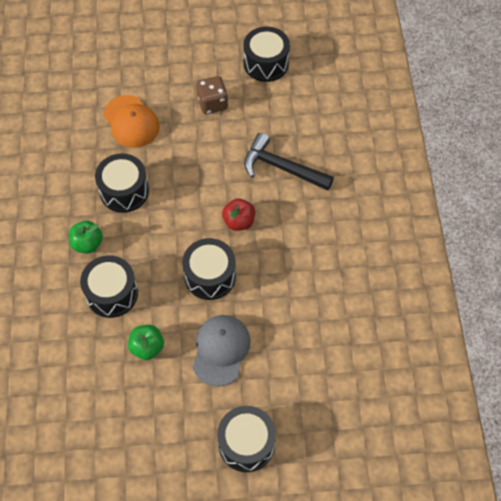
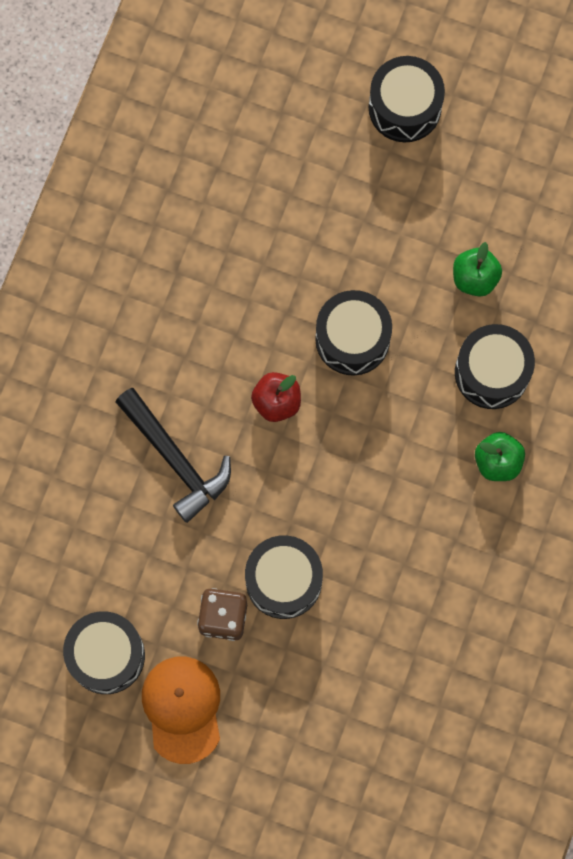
camera: 155 degrees left, 15 degrees up
(124, 191) = (415, 523): black drum -> black drum (283, 581)
(131, 122) = (358, 640): orange cap -> orange cap (182, 708)
(221, 350) = (383, 233): grey cap -> none

